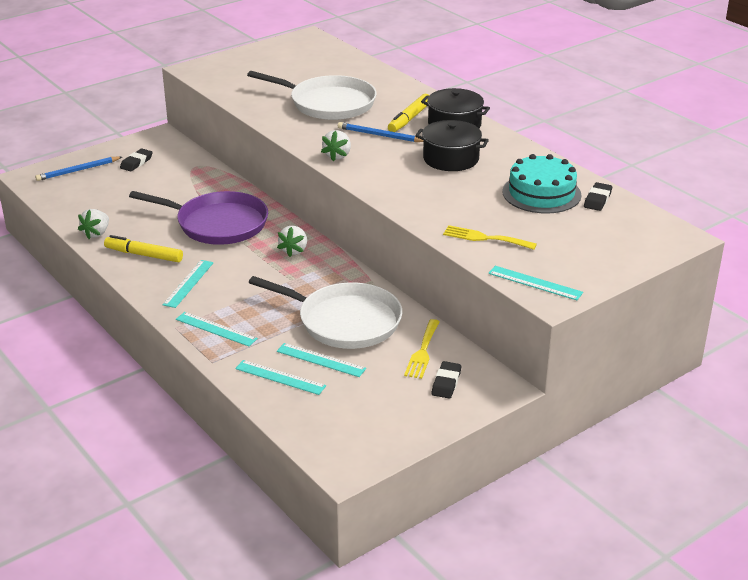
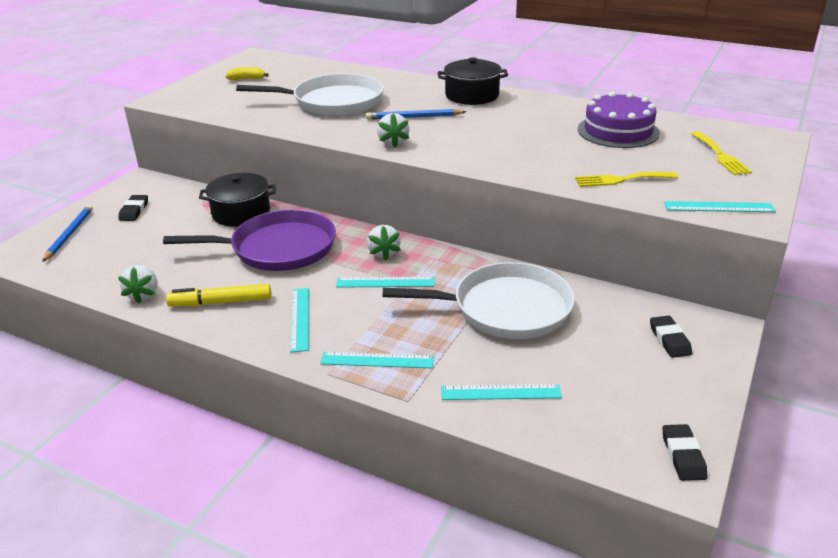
camera: 25 degrees left, 0 degrees up
(78, 170) = (69, 234): blue pencil -> blue pencil turned 150 degrees clockwise
(279, 62) = (247, 79): none -> yellow banana
(321, 360) = (523, 357): turquoise ruler -> turquoise ruler (385, 282)
(409, 119) = (425, 99): yellow marker -> none
(422, 352) = (613, 315): yellow fork -> yellow fork (720, 155)
(451, 159) = (503, 122): black pot -> black pot (241, 213)
(541, 193) = (618, 131): turquoise cake -> purple cake
(597, 199) = (670, 125): black eraser -> black eraser (683, 455)

